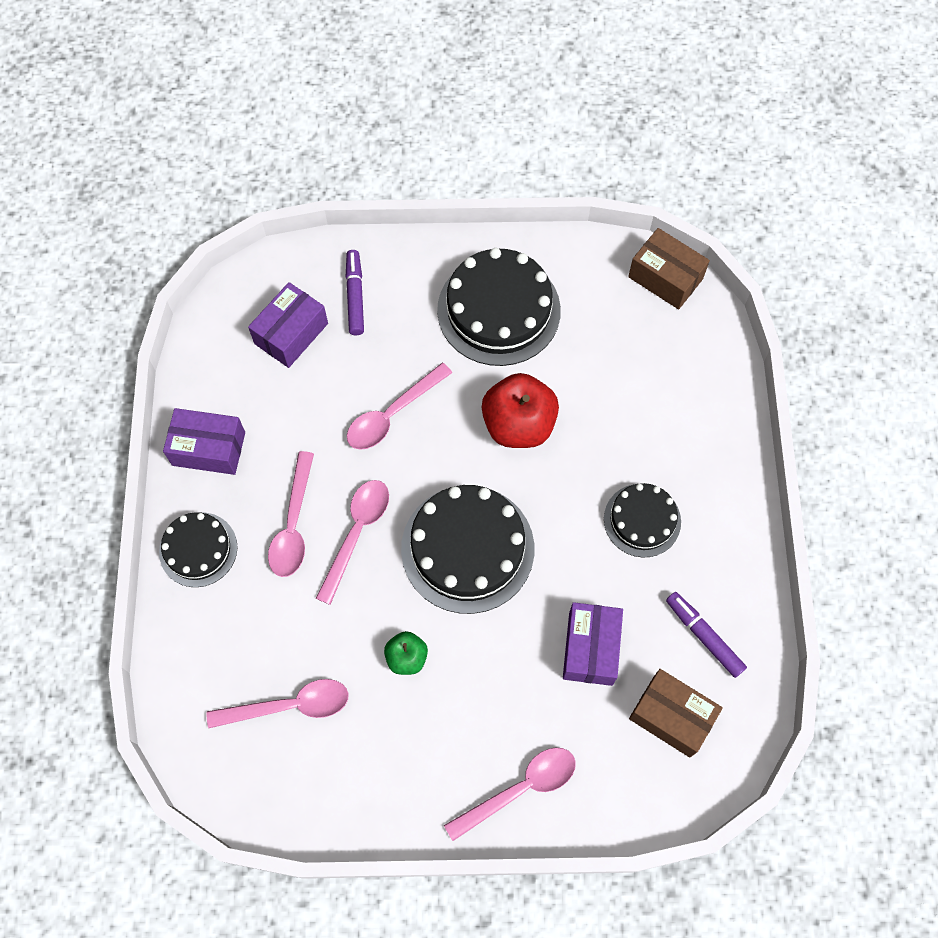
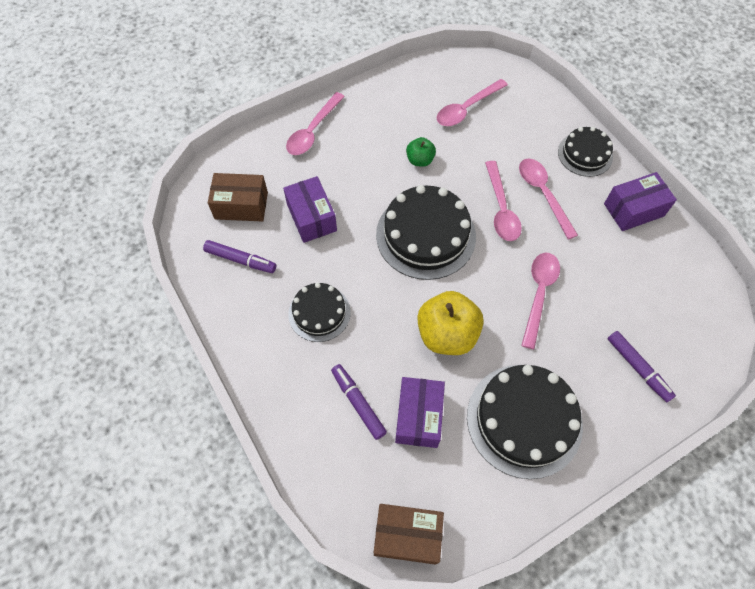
camera: 150 degrees right, 5 degrees down
(291, 333) = (655, 313): purple box -> purple box (418, 417)
(518, 425) = (447, 334): red apple -> yellow apple
(649, 406) = (358, 403): none -> purple marker

